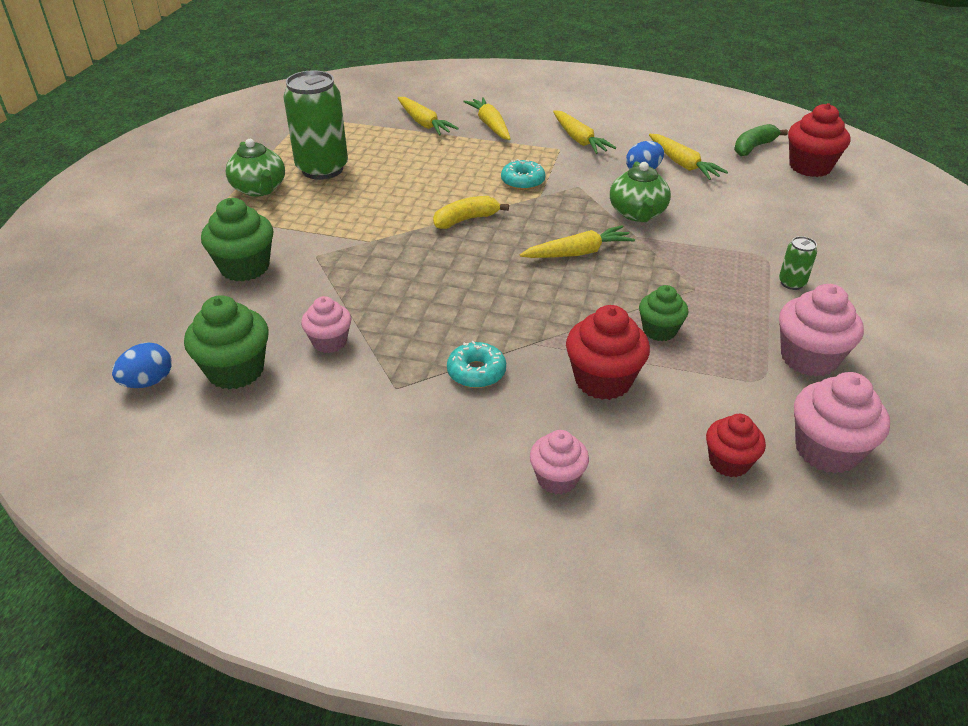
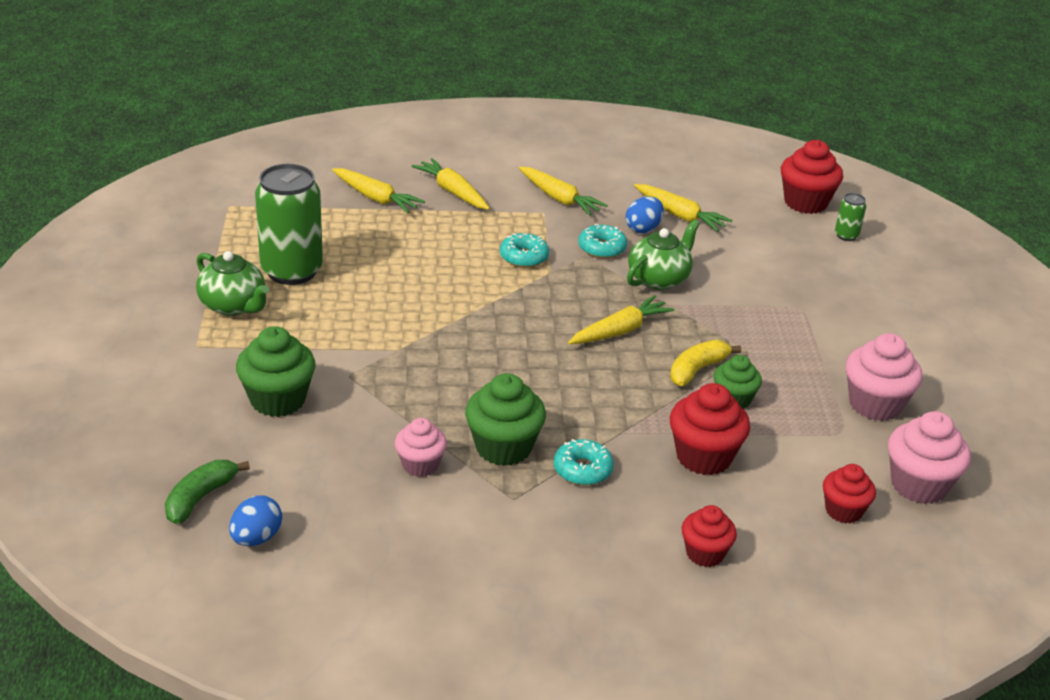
camera: 20 degrees left, 5 degrees down
(236, 370) = (341, 510): green cupcake -> green cupcake (503, 447)
(466, 220) = (487, 310): yellow banana -> yellow banana (697, 370)
(557, 479) = (705, 553): pink cupcake -> red cupcake
(596, 182) = (602, 248): none -> turquoise donut
(637, 213) = (659, 278): green teapot -> green teapot turned 120 degrees counterclockwise
(753, 147) = (742, 186): green banana -> green banana (200, 498)
(791, 283) = (834, 332): green can -> green can (846, 235)

